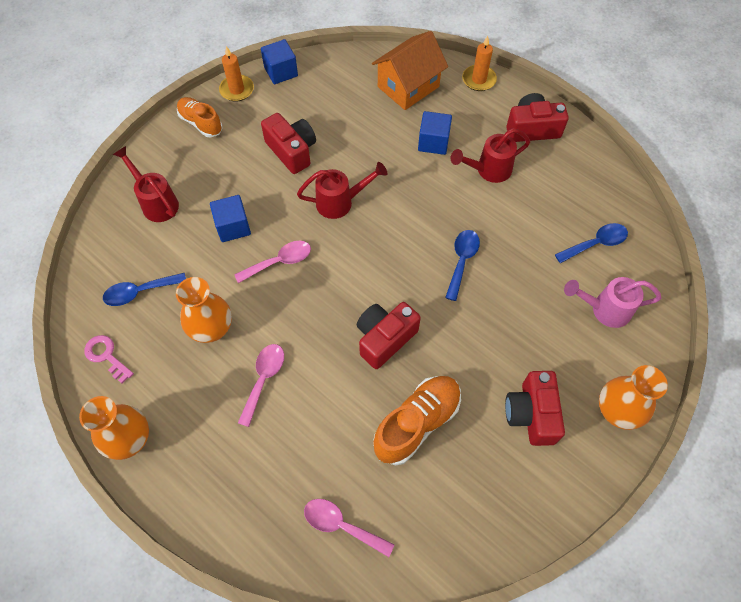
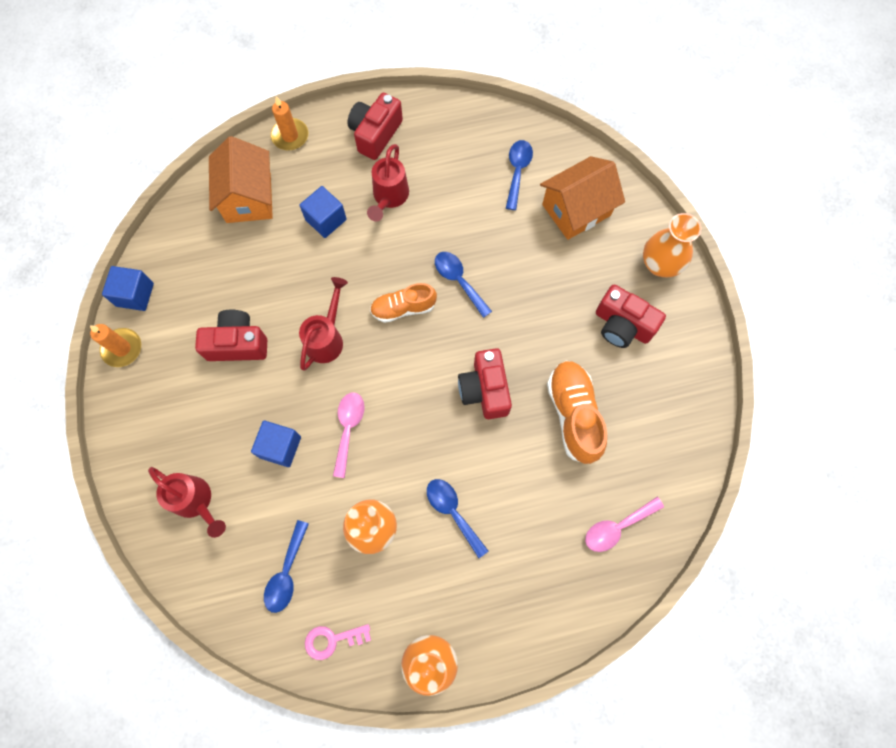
camera: 55 degrees left, 10 degrees up
(156, 202) = (196, 502): red watering can -> red watering can turned 135 degrees counterclockwise
(201, 123) = (135, 406): orange shoe -> orange shoe (403, 308)
(264, 379) = (452, 512): pink spoon -> blue spoon
(604, 309) = (576, 210): pink watering can -> orange house

